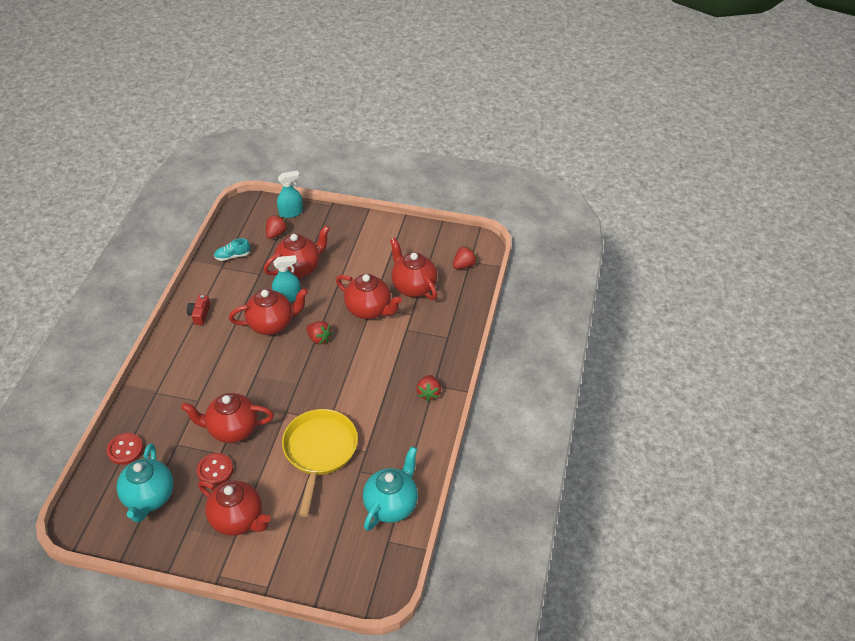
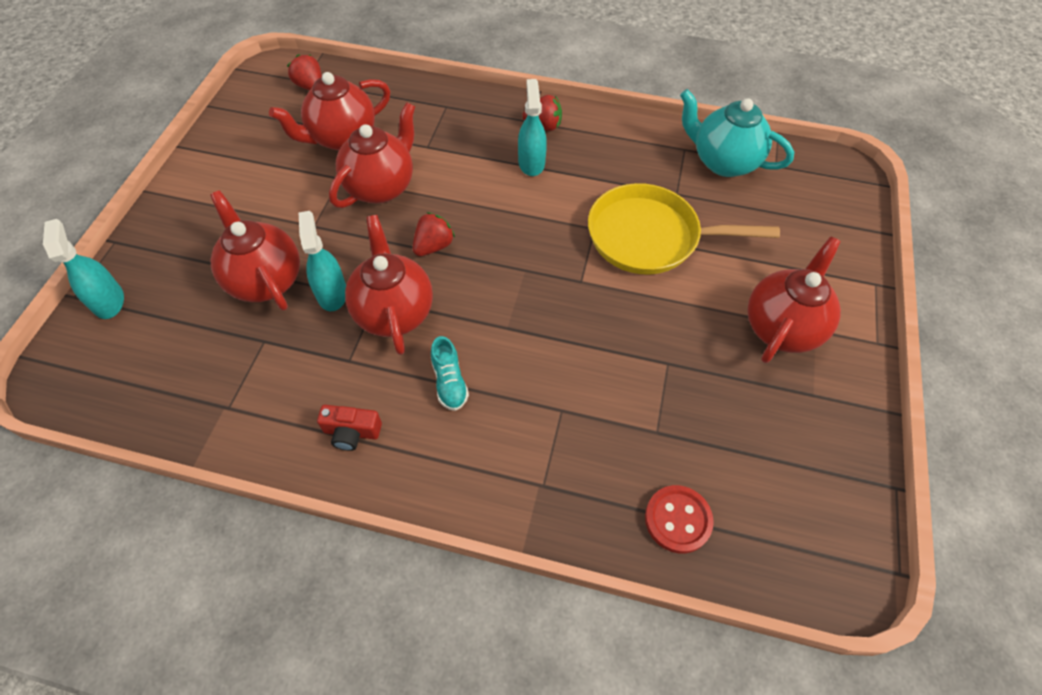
camera: 90 degrees left, 10 degrees up
(149, 498) = (770, 460): turquoise teapot -> none
(215, 470) = (700, 367): red button -> none
(232, 256) = (201, 390): turquoise shoe -> turquoise shoe (449, 382)
(232, 429) = (620, 350): red teapot -> none
(276, 233) = (161, 321): red strawberry -> none
(391, 386) = (531, 163): none -> turquoise spray bottle

